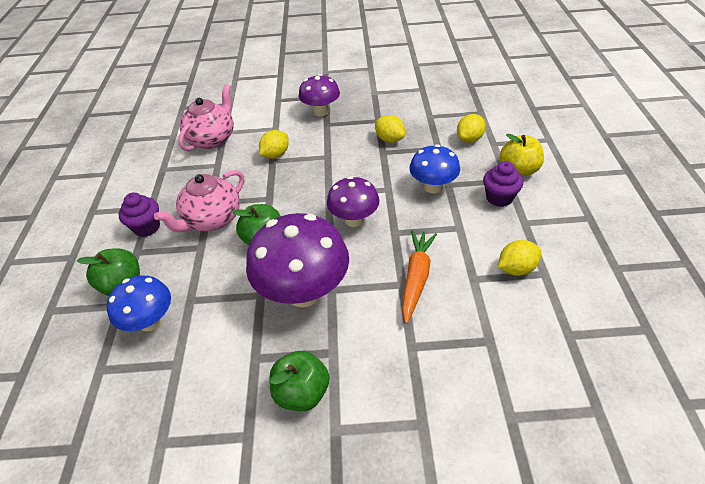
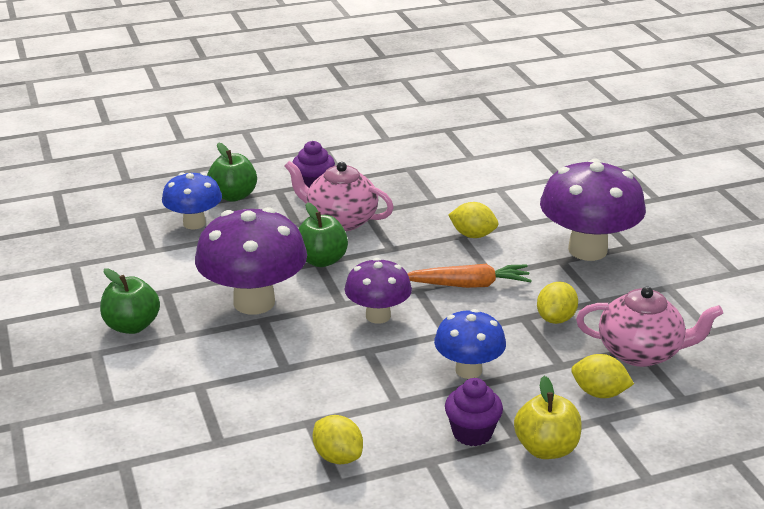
camera: 70 degrees right, 15 degrees down
(212, 139) = (480, 184): pink teapot -> pink teapot (641, 352)
(321, 112) = (587, 250): purple mushroom -> purple mushroom, size x1.67
(416, 278) = (297, 377): orange carrot -> orange carrot (468, 285)

